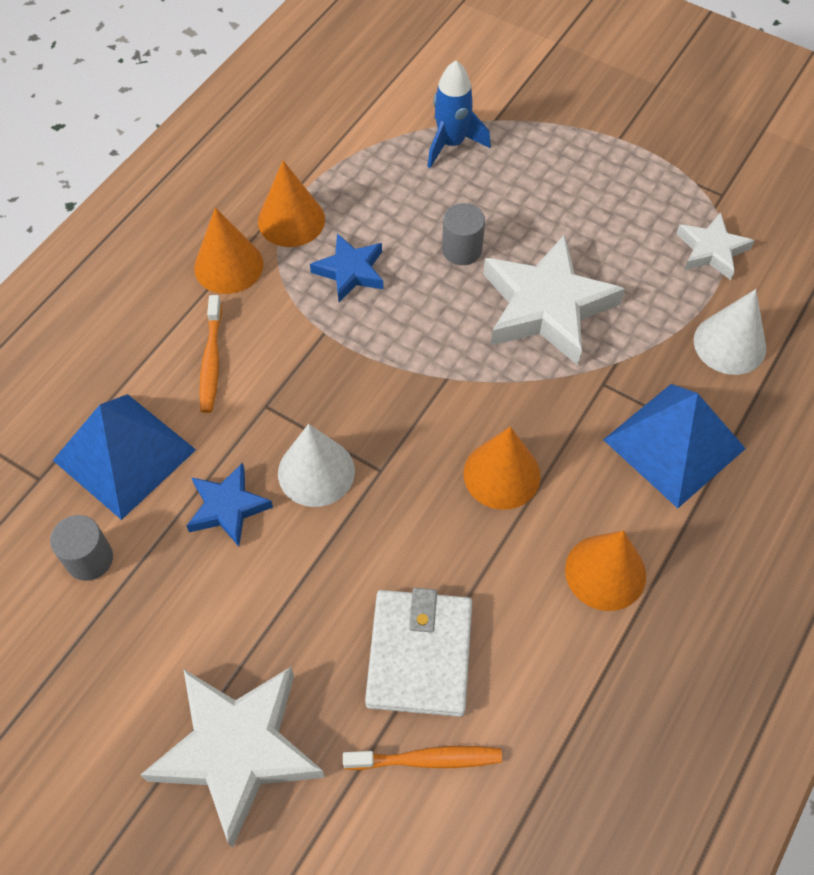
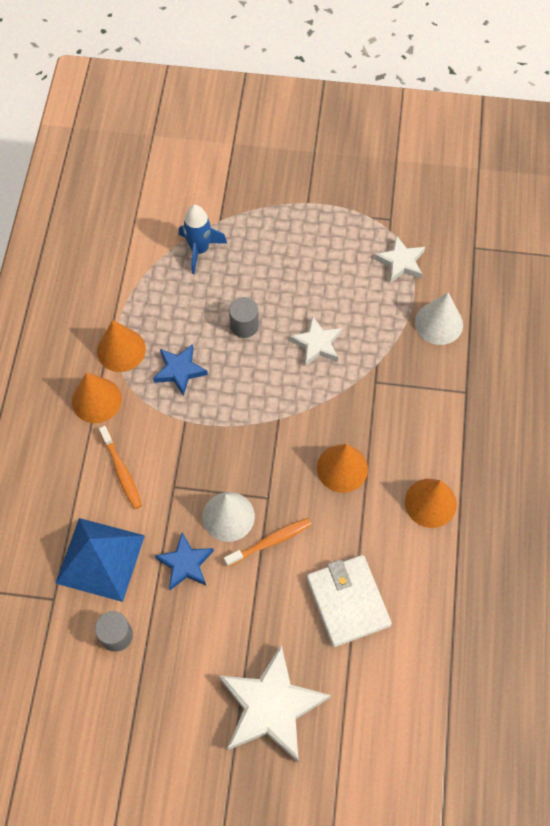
camera: 25 degrees left, 5 degrees up
(427, 759) = (382, 660): orange toothbrush -> orange toothbrush (270, 541)
(546, 307) = (317, 344): white star -> white star, size x0.55
(674, 443) = (434, 404): blue pyramid -> none

